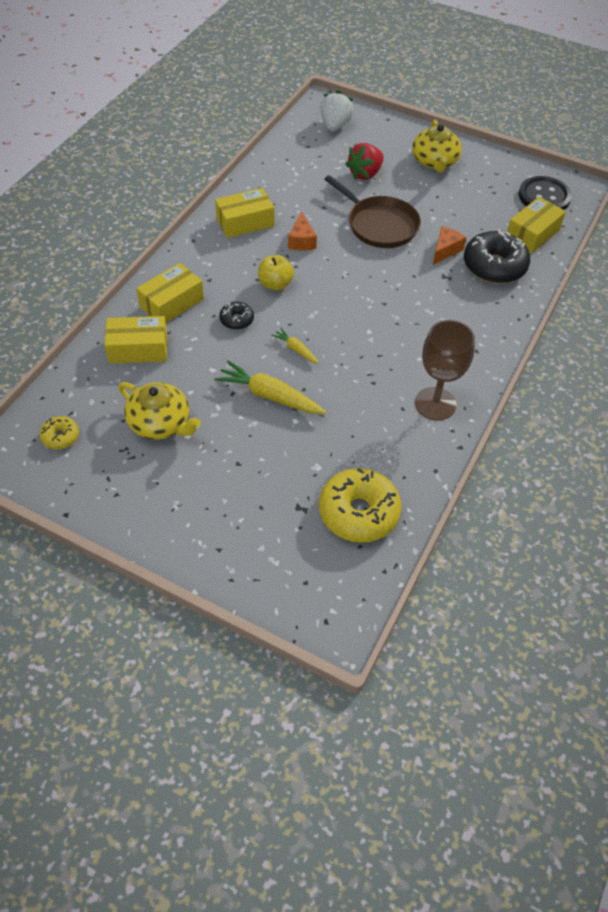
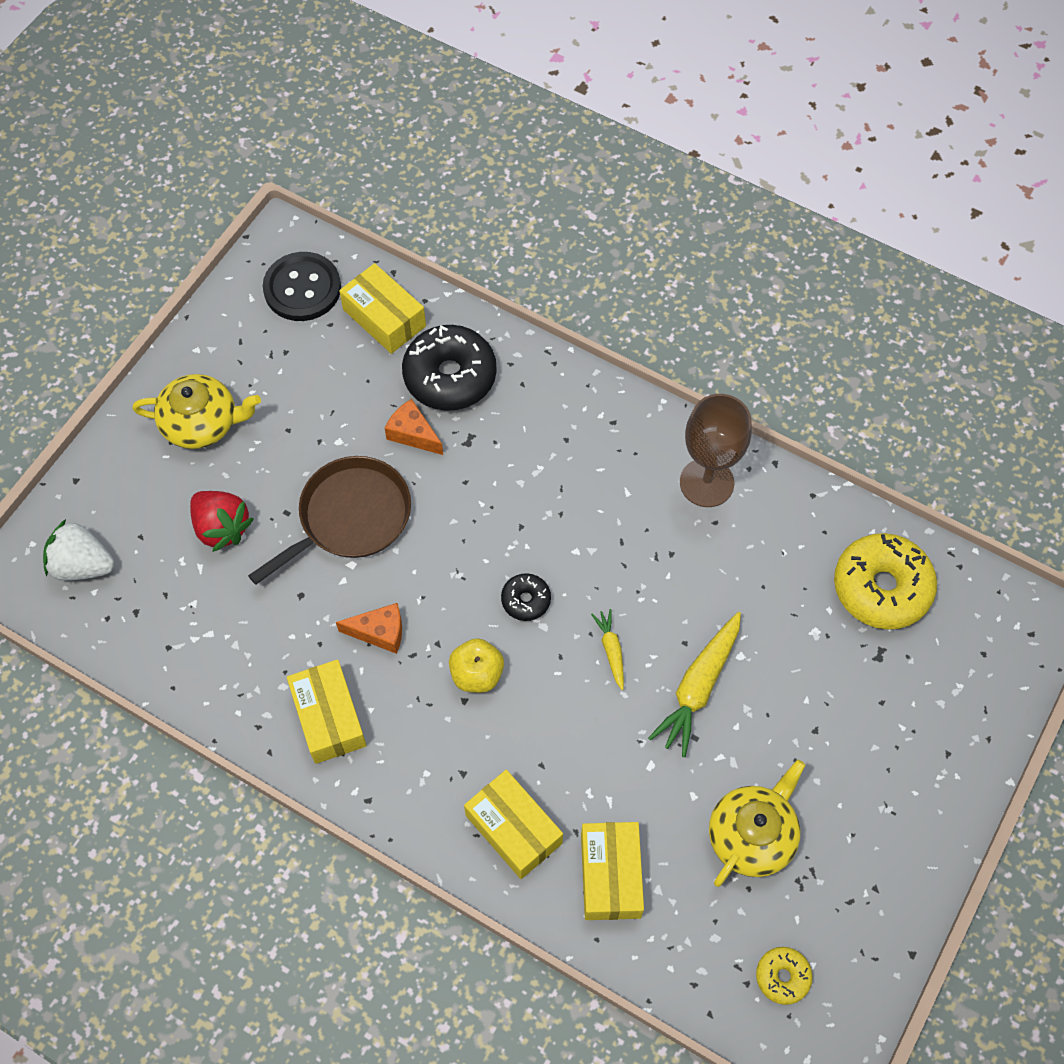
camera: 85 degrees left, 10 degrees up
(236, 320) = (551, 731): black donut -> black donut (526, 600)
(295, 349) = (611, 650): yellow carrot -> yellow carrot turned 120 degrees clockwise

